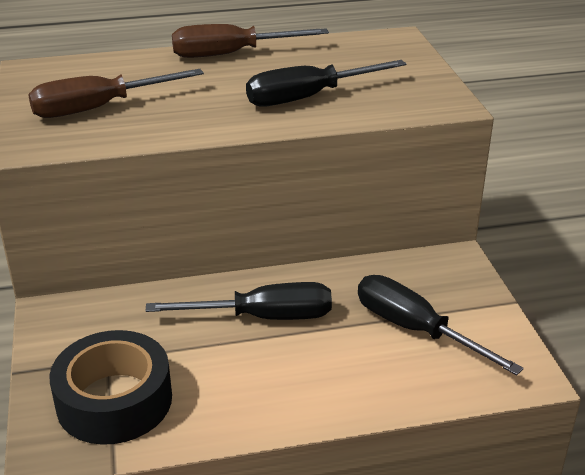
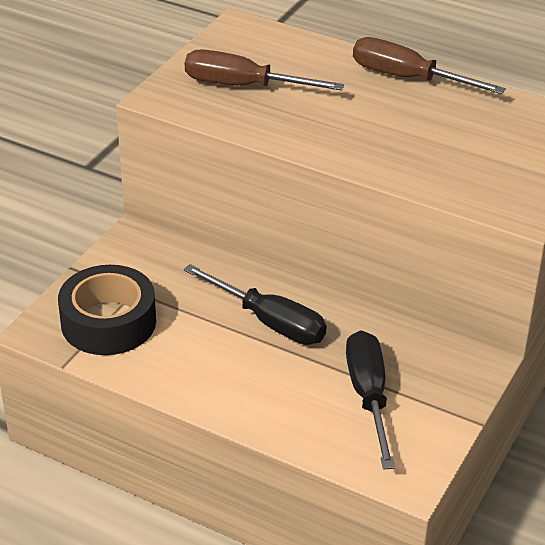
camera: 40 degrees right, 5 degrees up
(308, 97) = (412, 150): black screwdriver -> none

